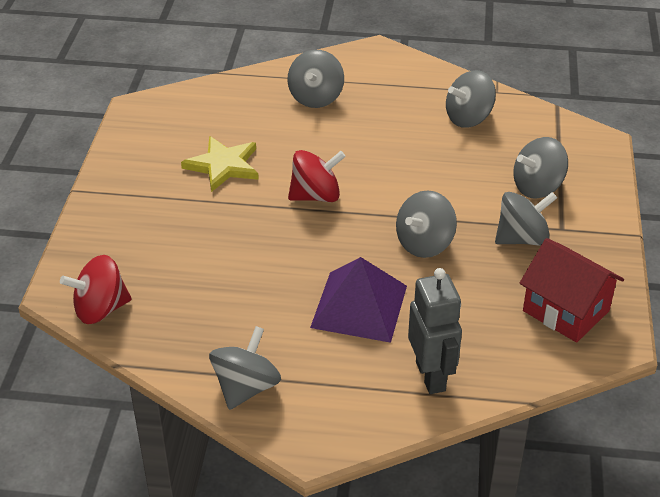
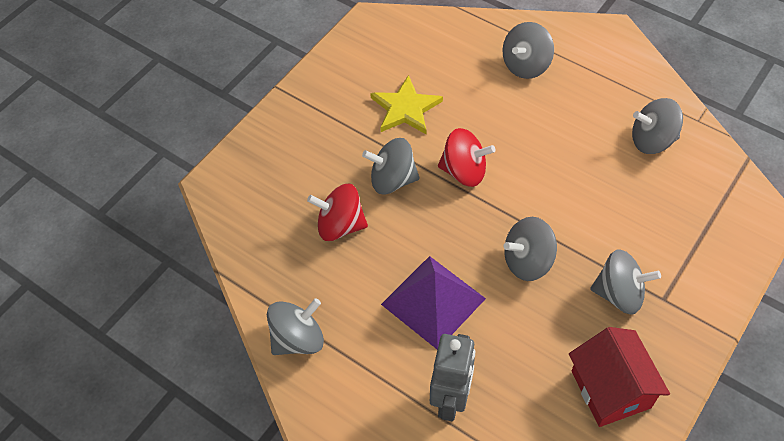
camera: 30 degrees right, 15 degrees up
(100, 309) = (232, 213): red spinning top -> red spinning top (340, 225)
(537, 187) = (669, 244): grey spinning top -> grey spinning top (392, 180)

